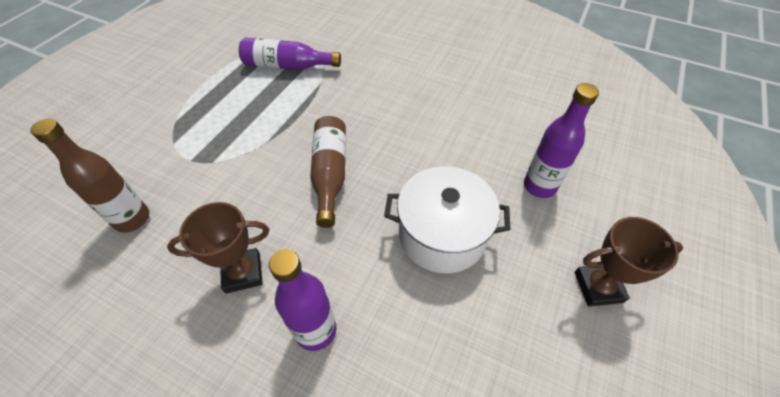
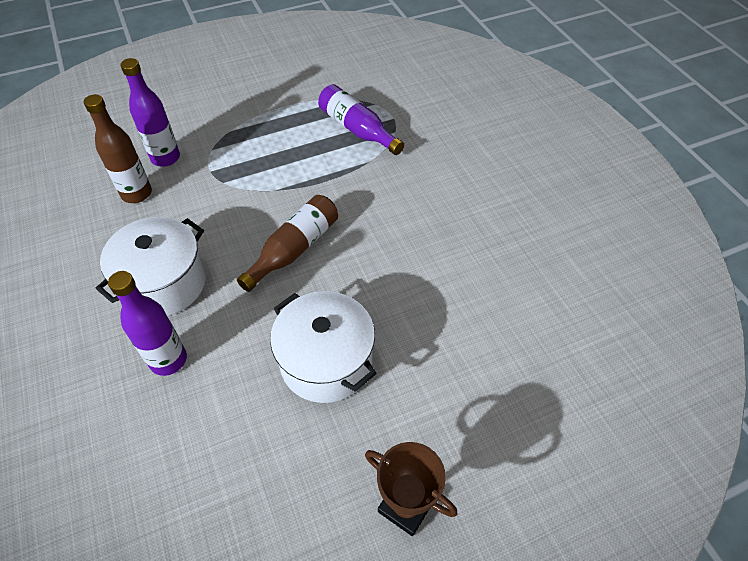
camera: 40 degrees right, 0 degrees up
(243, 273) = (164, 283): brown trophy -> white pot
(539, 186) = (458, 385): purple bottle -> purple bottle (165, 158)

